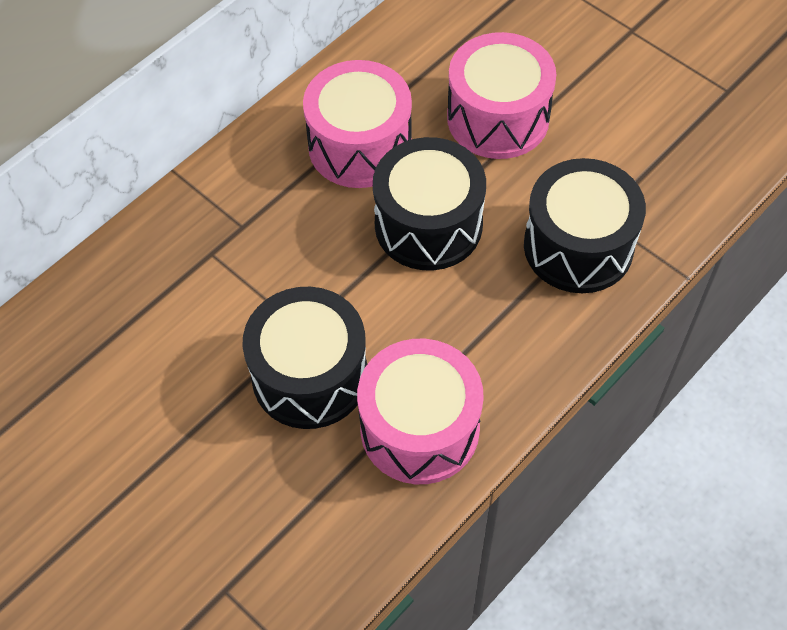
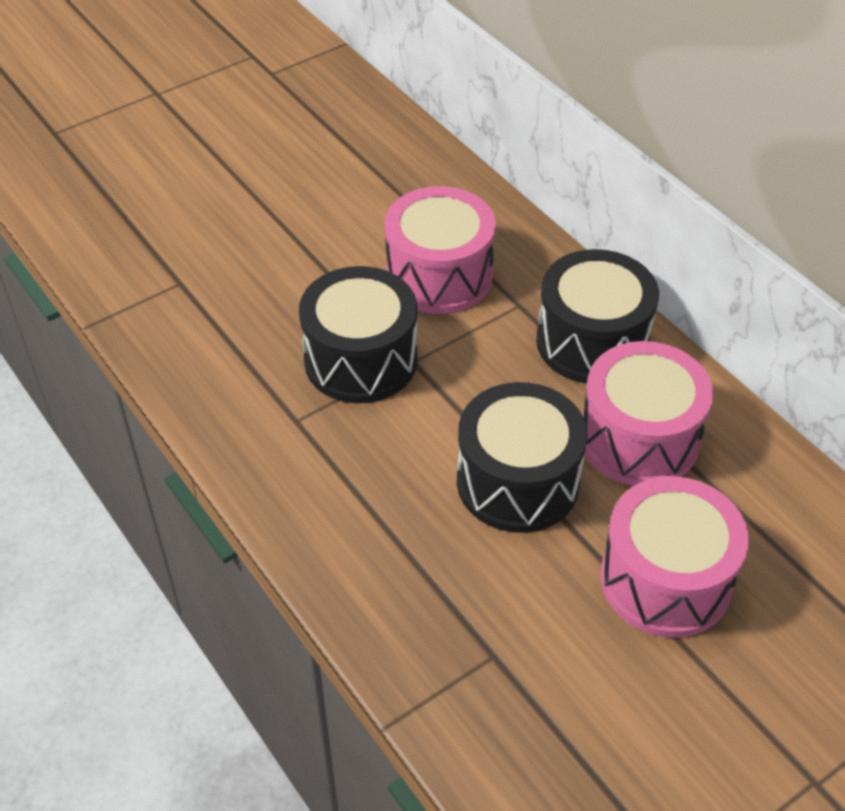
camera: 100 degrees right, 10 degrees down
(420, 428) = (277, 432): pink drum -> pink drum (439, 275)
(578, 246) = (456, 620): black drum -> black drum (592, 342)

